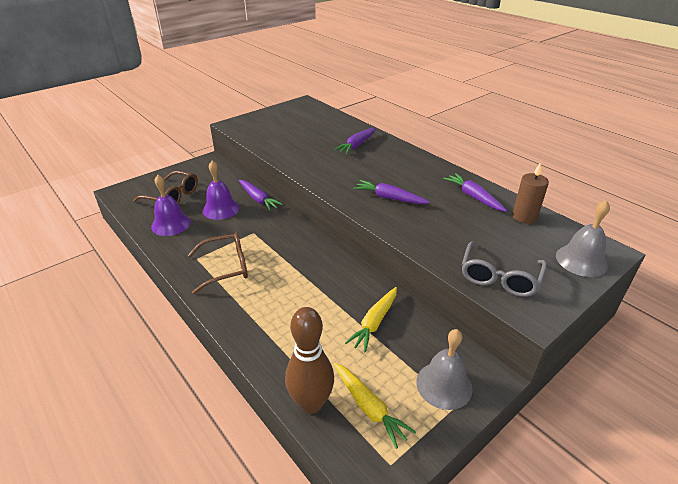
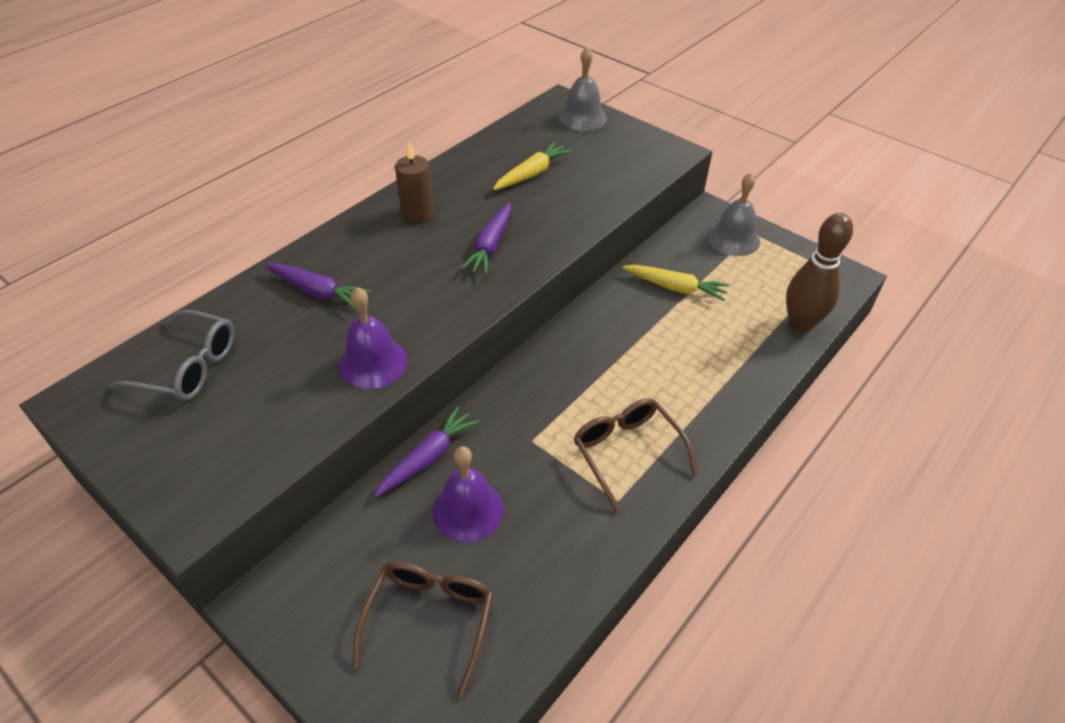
camera: 100 degrees left, 10 degrees up
(171, 224) = (531, 580): purple bell -> purple bell (373, 362)
(369, 407) = (783, 284): yellow carrot -> yellow carrot (532, 173)
(473, 197) = (474, 175): purple carrot -> none
(499, 277) = (629, 166): grey glasses -> grey glasses (189, 367)
(524, 217) = (511, 142): brown candle -> brown candle (417, 213)

